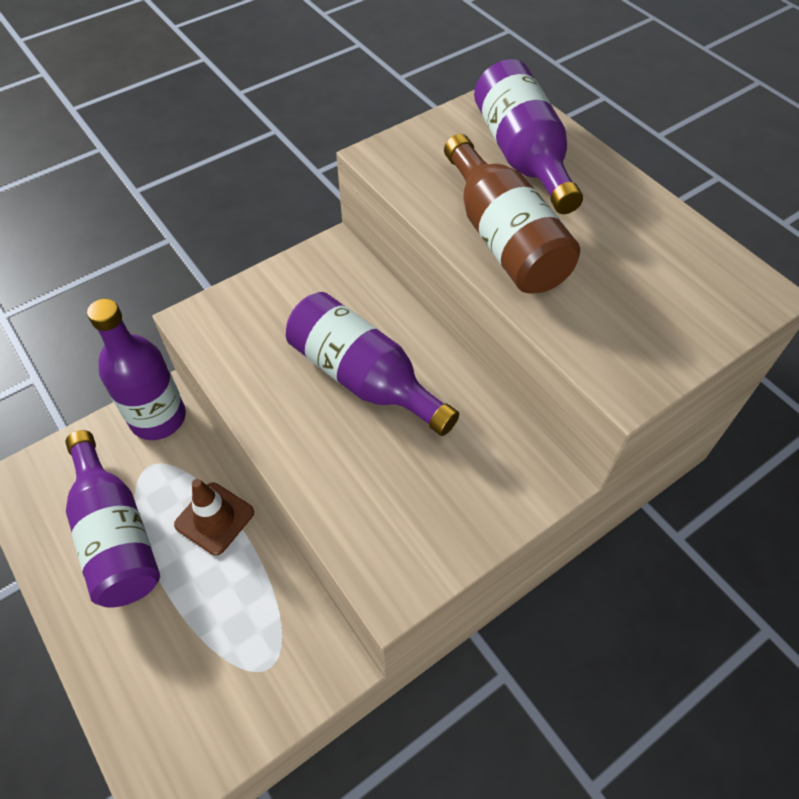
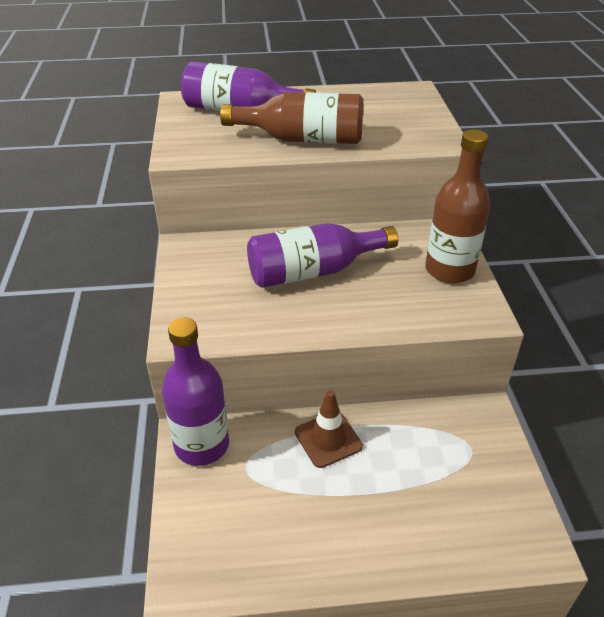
camera: 60 degrees left, 15 degrees down
(116, 535) = (299, 511): purple bottle -> none
(459, 516) = (449, 270): none -> brown bottle

